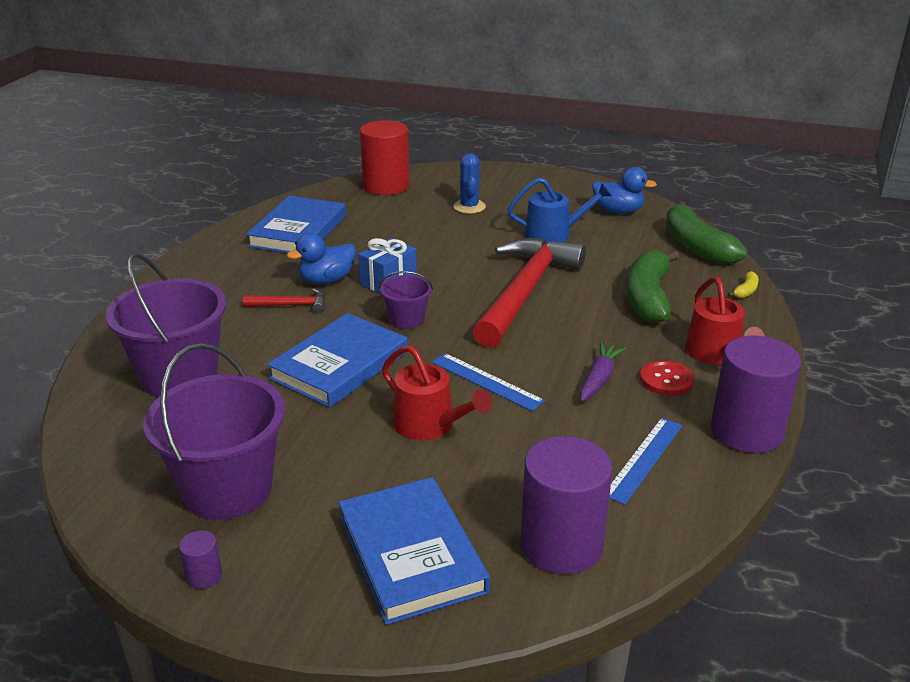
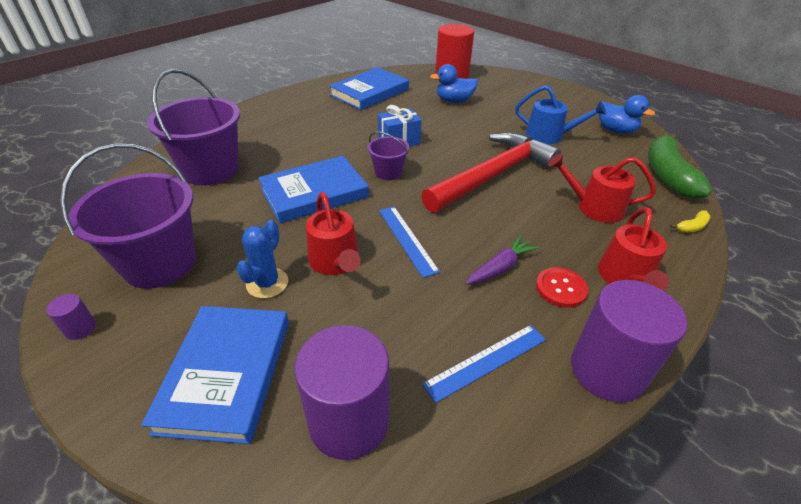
camera: 25 degrees right, 10 degrees up
(291, 305) = (321, 141): red hammer -> none
(326, 280) = (359, 129): blue duck -> blue duck (454, 101)
(469, 207) = (499, 102): blue cactus -> blue cactus (267, 283)
(648, 297) = (594, 207): green banana -> red watering can

